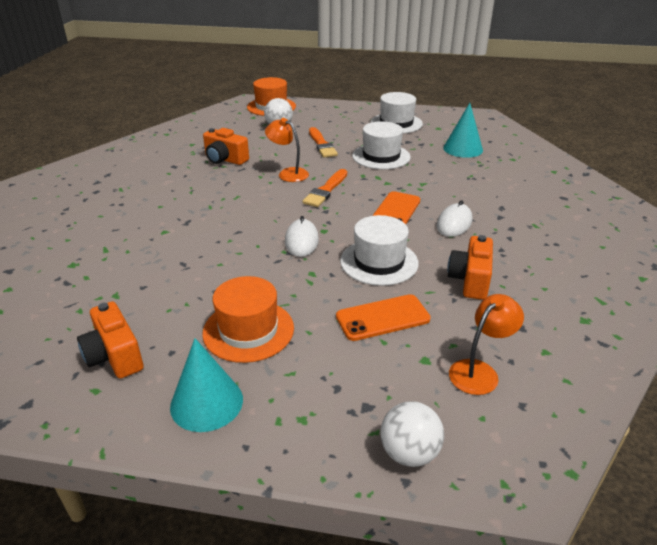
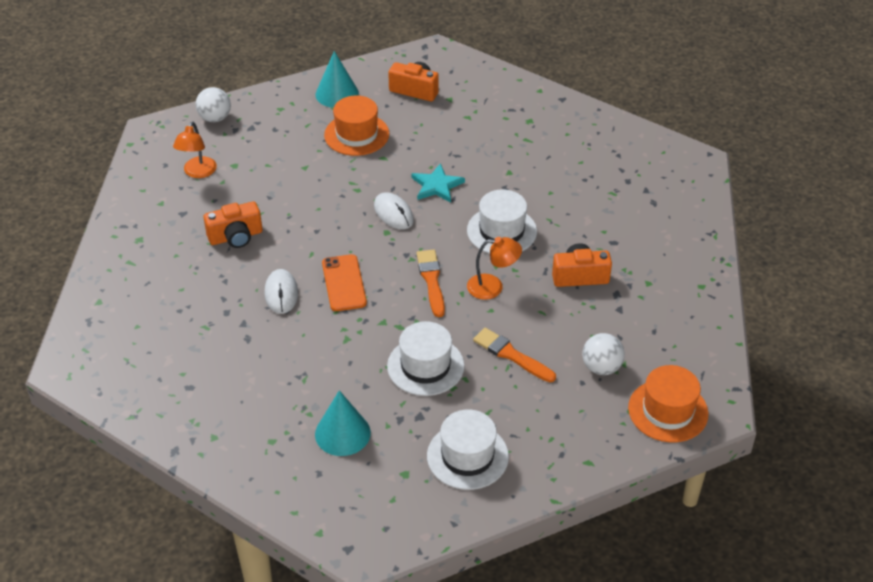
camera: 145 degrees right, 10 degrees up
(237, 246) = (437, 185): none -> turquoise star
(379, 262) = (316, 221): white hat -> white hat (501, 231)
(382, 318) = (279, 179): orange phone -> none
(470, 280) = (236, 237): orange camera -> orange camera turned 90 degrees clockwise

